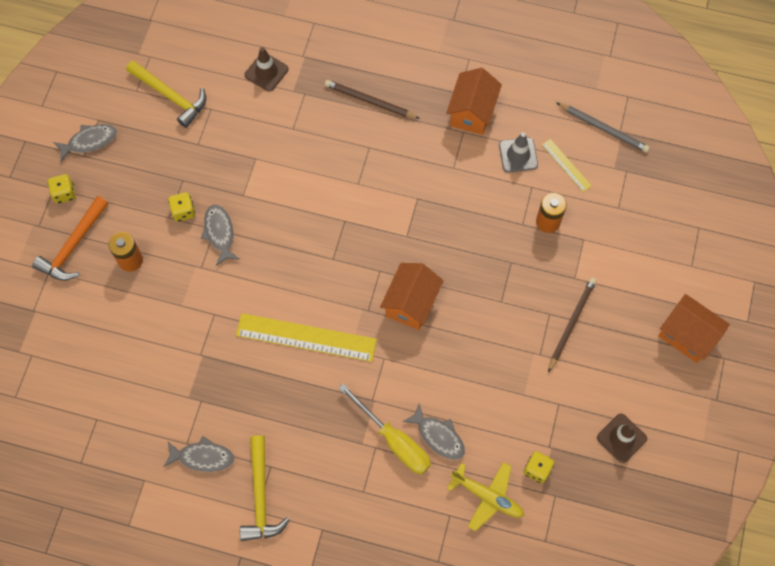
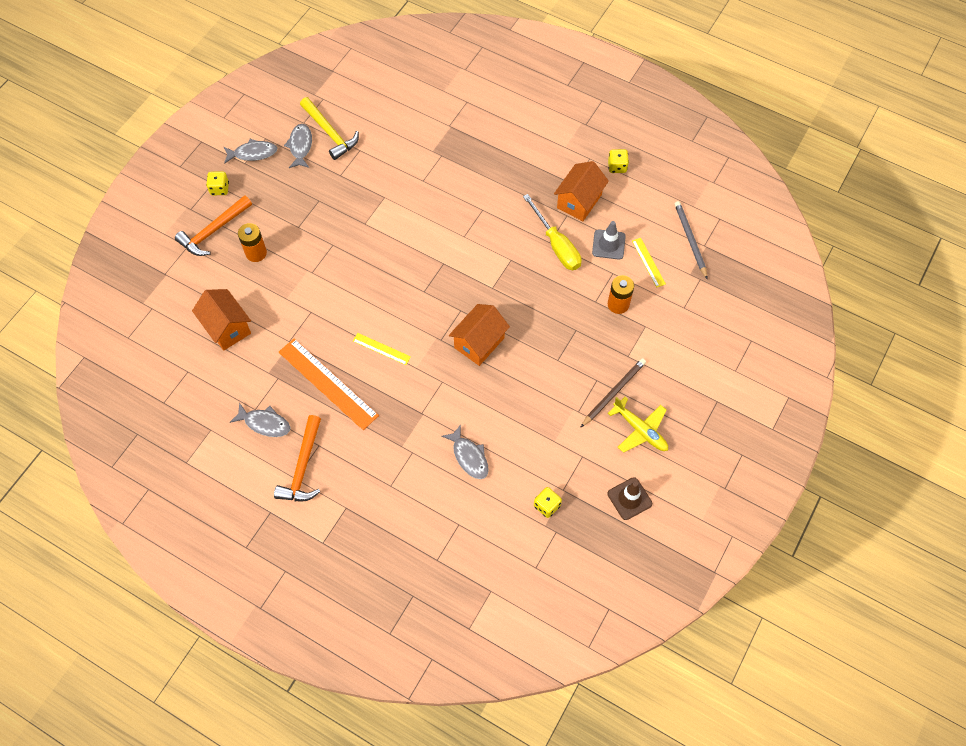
camera: 15 degrees right, 5 degrees down
(183, 211) = (311, 225): yellow dice -> yellow dice (617, 167)
(219, 233) = (336, 249): grey fish -> grey fish (300, 146)
(259, 392) = (328, 383): none -> orange ruler
(261, 496) = (303, 467): yellow hammer -> orange hammer
(266, 72) = (415, 131): brown traffic cone -> none
(306, 337) = (381, 349): yellow ruler -> yellow ruler, size x0.50
(370, 101) = (494, 173): brown pencil -> none
(394, 440) = (430, 450): yellow screwdriver -> yellow screwdriver (556, 245)
(487, 496) = (496, 517): yellow plane -> yellow plane (640, 430)
(603, 128) = (690, 240): grey pencil -> grey pencil turned 150 degrees counterclockwise
(687, 335) = (714, 427): orange house -> orange house (227, 328)

